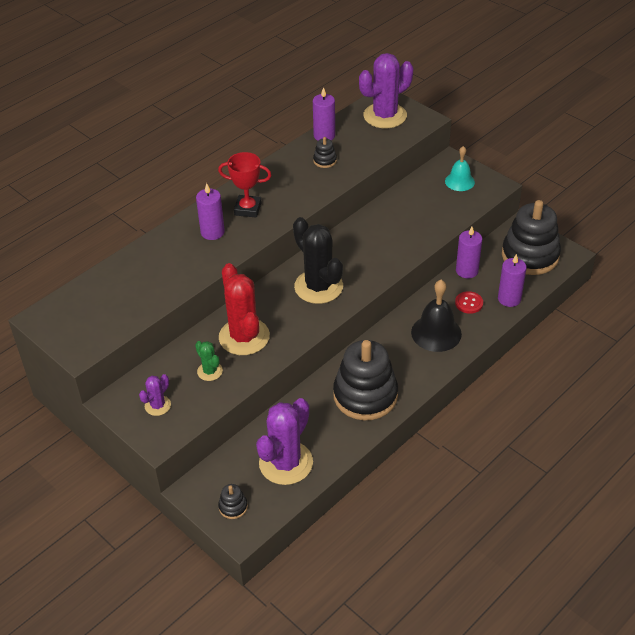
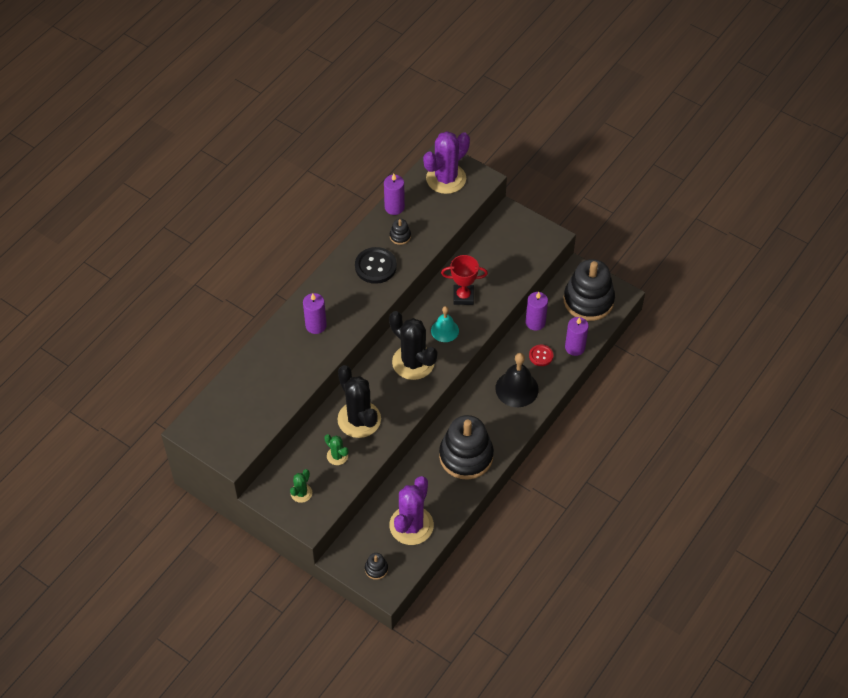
camera: 10 degrees left, 10 degrees up
(157, 405) = (301, 493): purple cactus -> green cactus
(244, 337) = (359, 419): red cactus -> black cactus
(248, 209) = (341, 297): red trophy -> red trophy (463, 296)
(292, 185) = (375, 266): none -> black button
(459, 181) = (520, 236): turquoise bell -> turquoise bell (445, 330)

